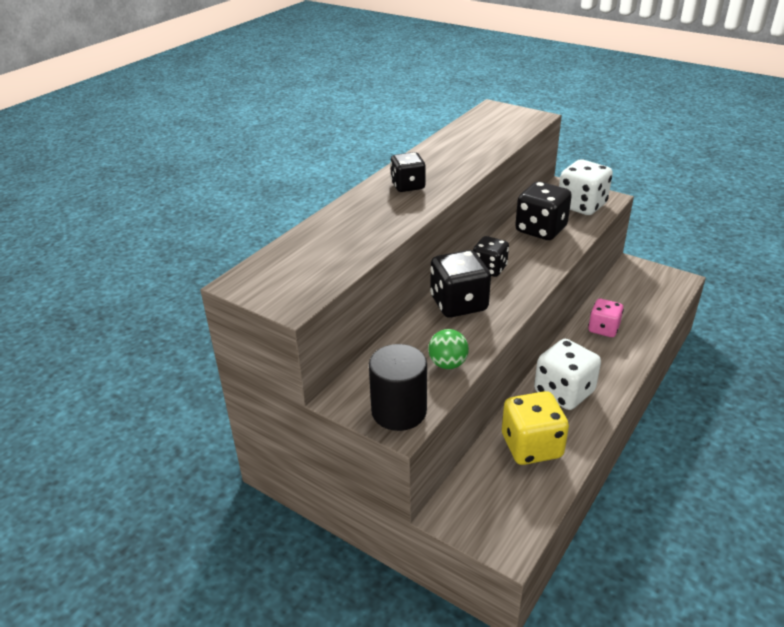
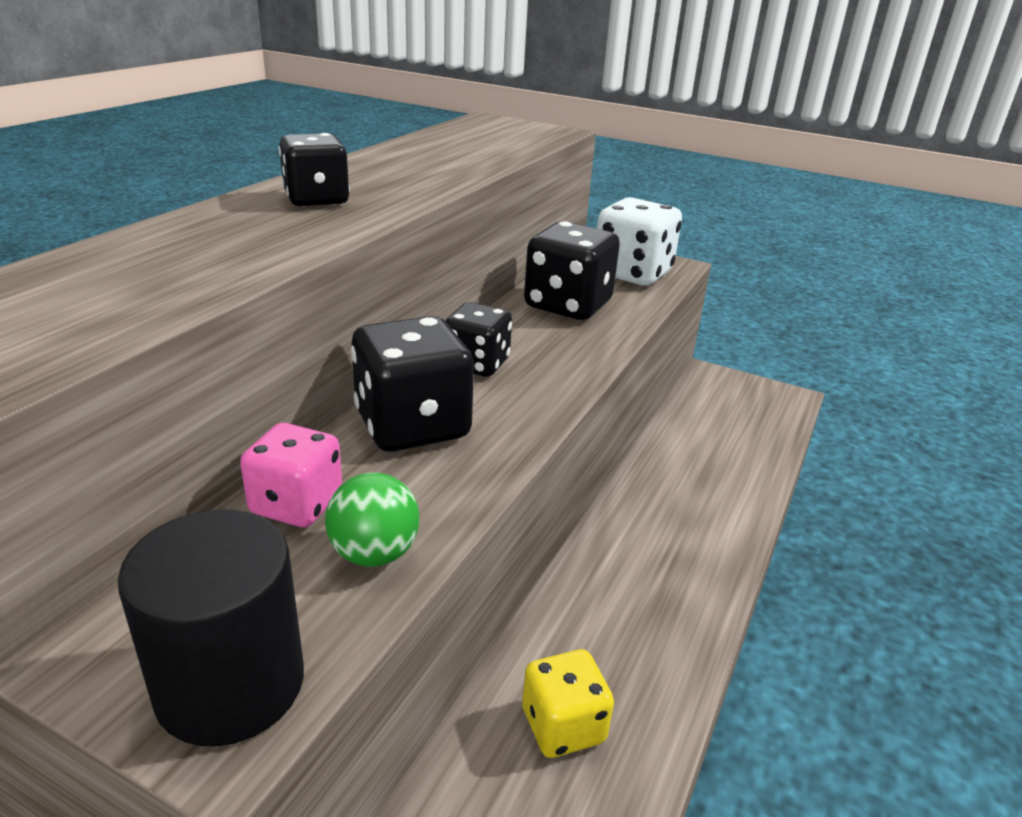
camera: 10 degrees left, 5 degrees down
(531, 446) = (563, 726): yellow dice -> yellow dice, size x0.64
(564, 392) = (621, 598): white dice -> none
(603, 329) = (679, 476): pink dice -> pink dice (296, 504)

